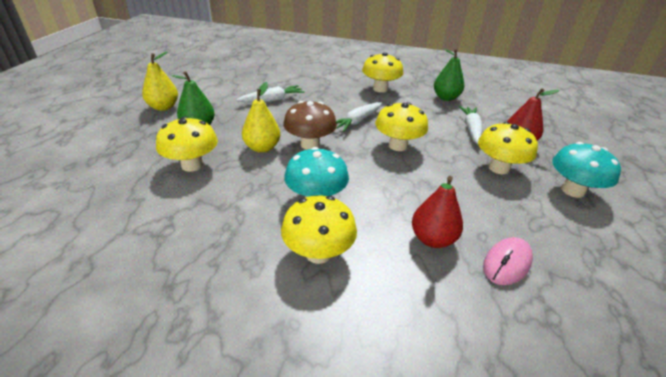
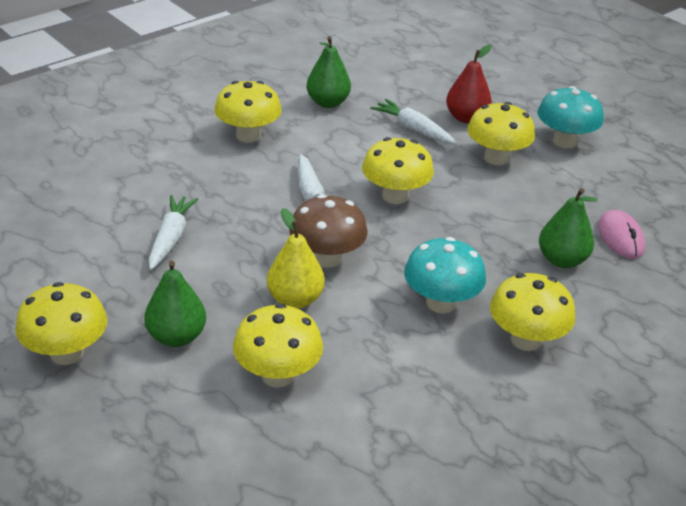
camera: 55 degrees left, 0 degrees up
(163, 107) = (66, 353): yellow pear -> yellow mushroom
(432, 239) = (561, 260): red pear -> green pear

